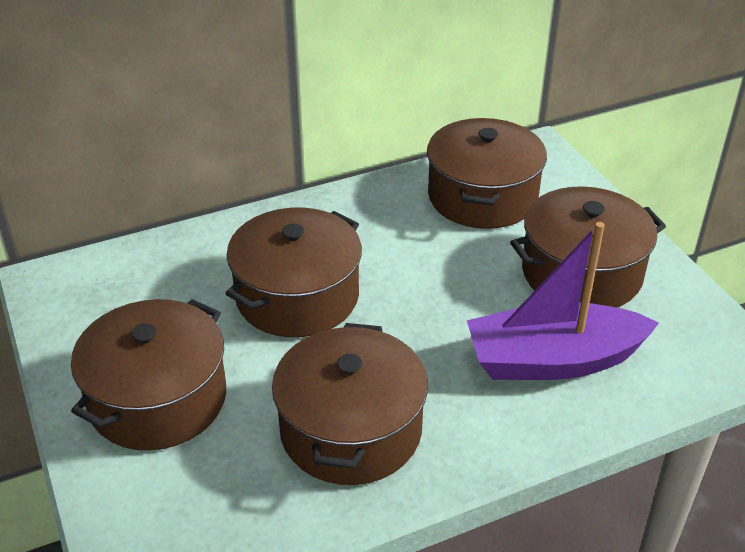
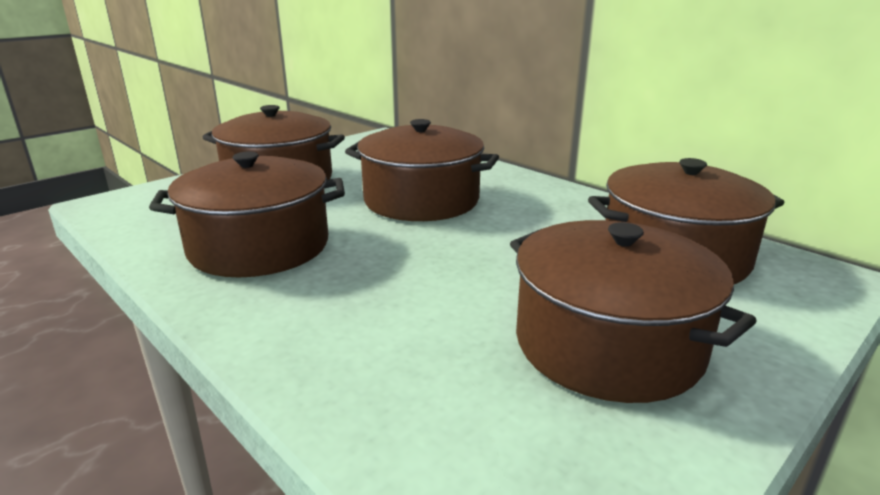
camera: 70 degrees right, 15 degrees down
(553, 360) = (411, 343): purple boat -> none

